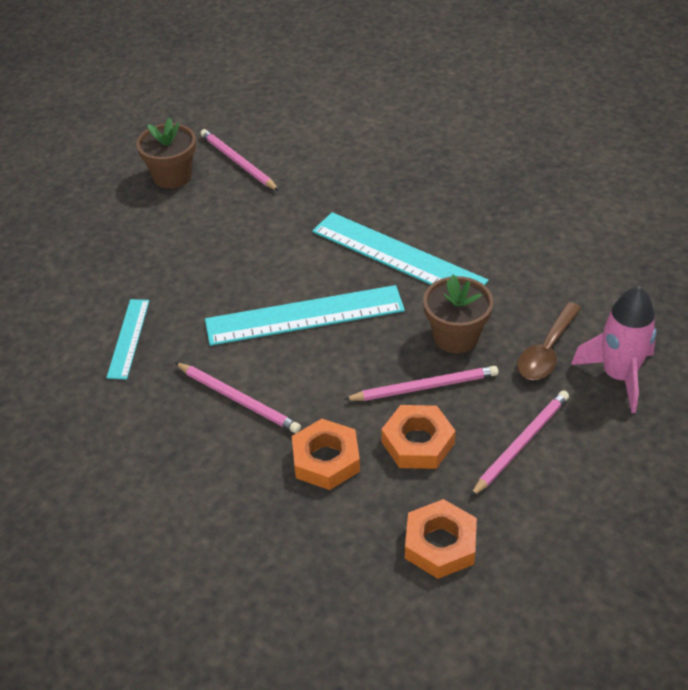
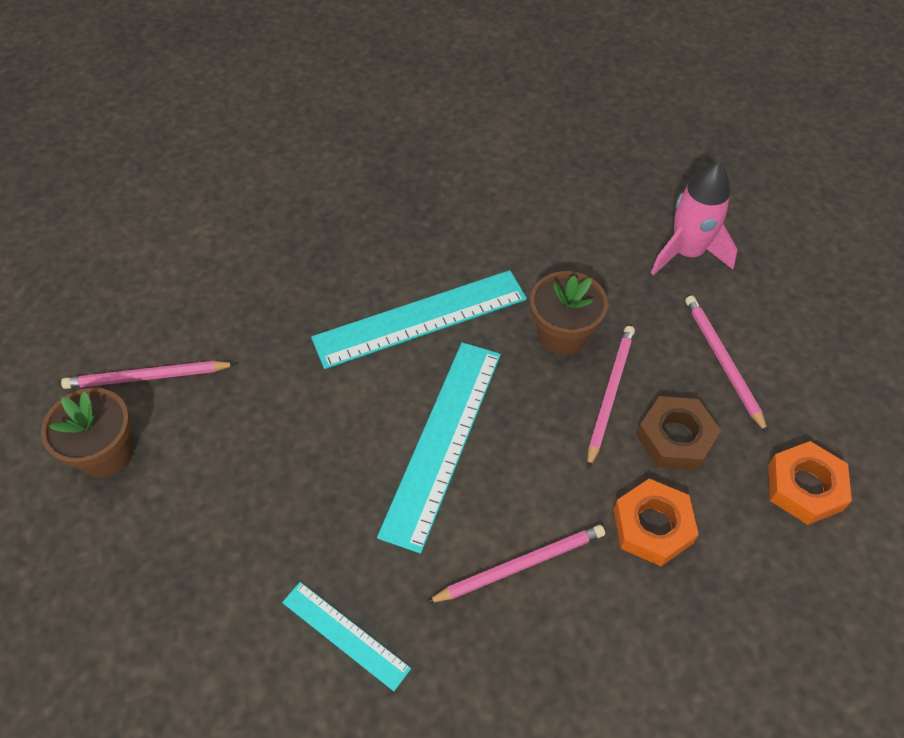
camera: 60 degrees left, 10 degrees up
(418, 442) = (675, 438): orange nut -> brown nut
(546, 351) = (626, 282): brown spoon -> none

